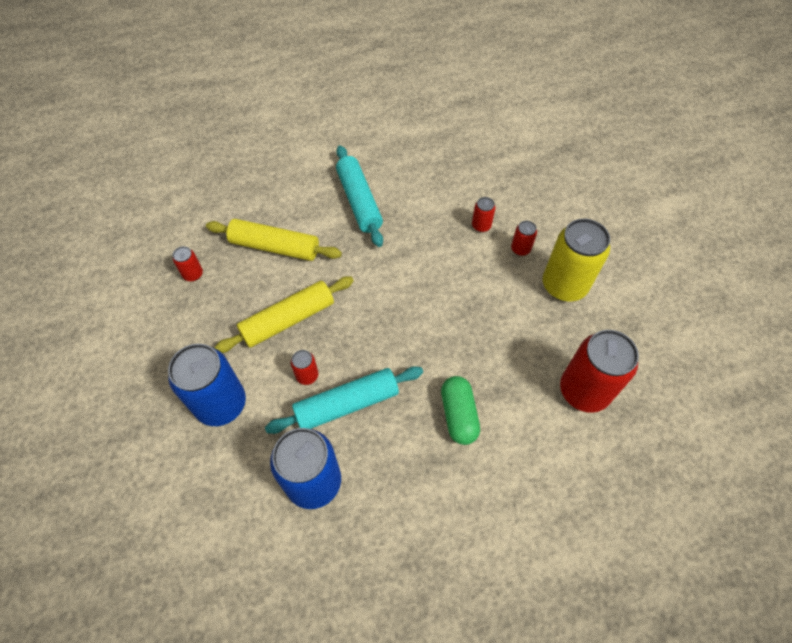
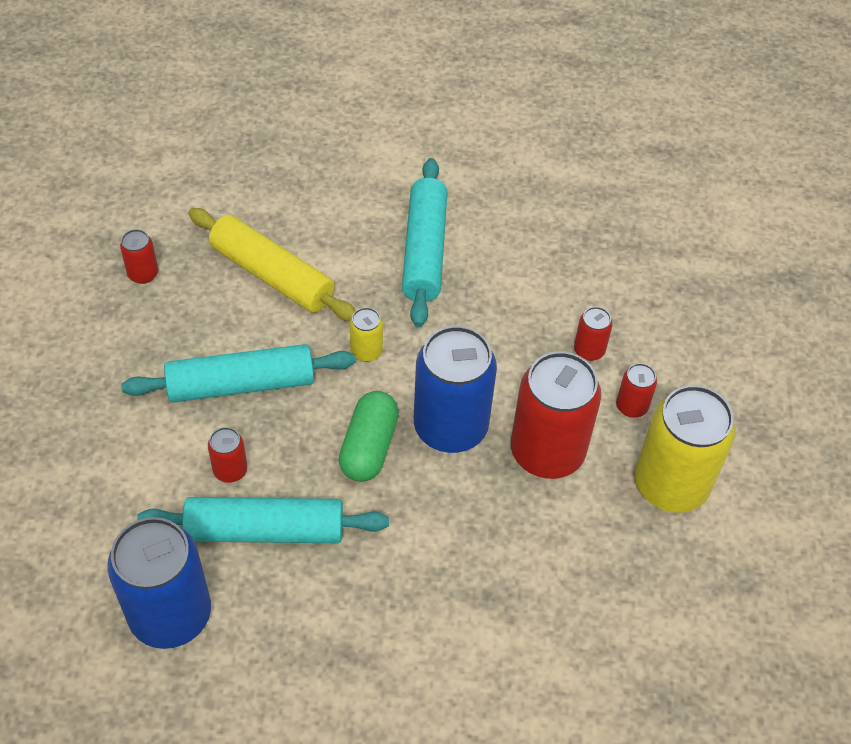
camera: 20 degrees right, 5 degrees down
(221, 404) = (99, 463): blue can -> blue can (450, 427)
(288, 320) = (241, 384): yellow rolling pin -> turquoise rolling pin
(354, 272) = (366, 351): none -> yellow can
(458, 415) = (413, 607): green capsule -> green capsule (369, 447)
(584, 391) = (616, 647): red can -> red can (547, 452)

